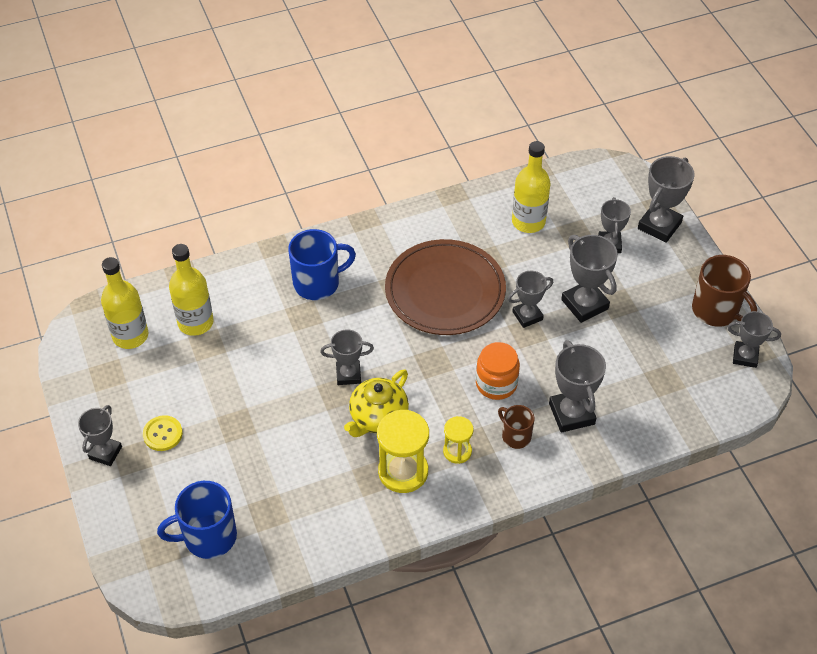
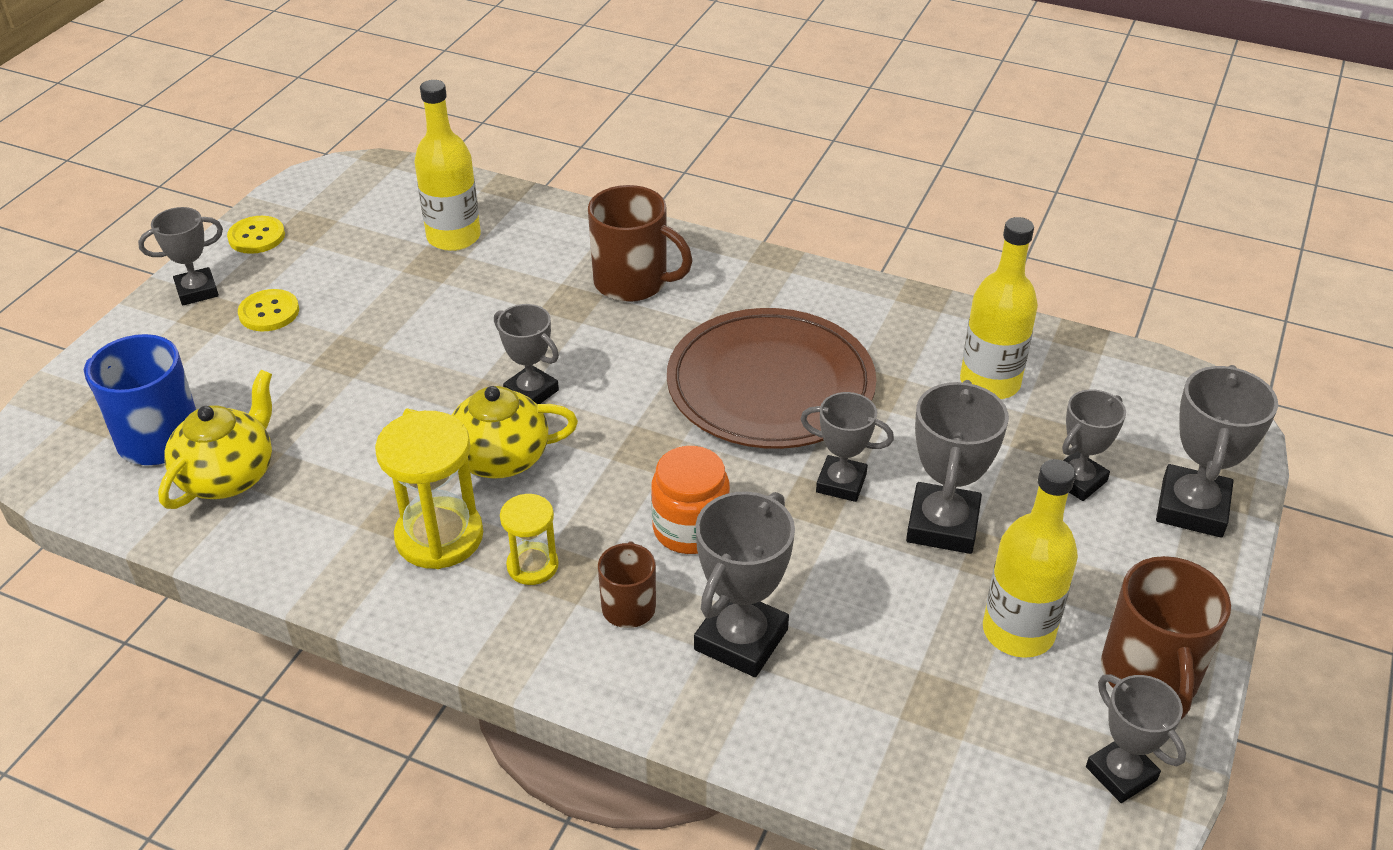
camera: 45 degrees right, 10 degrees down
(89, 400) = (256, 237): none -> yellow button
(130, 336) = (377, 208): yellow bottle -> yellow bottle (1018, 632)
(271, 524) = (228, 476): none -> yellow teapot
(317, 283) = (632, 282): blue mug -> brown mug
(659, 225) = (1192, 508): grey trophy -> grey trophy turned 60 degrees counterclockwise

